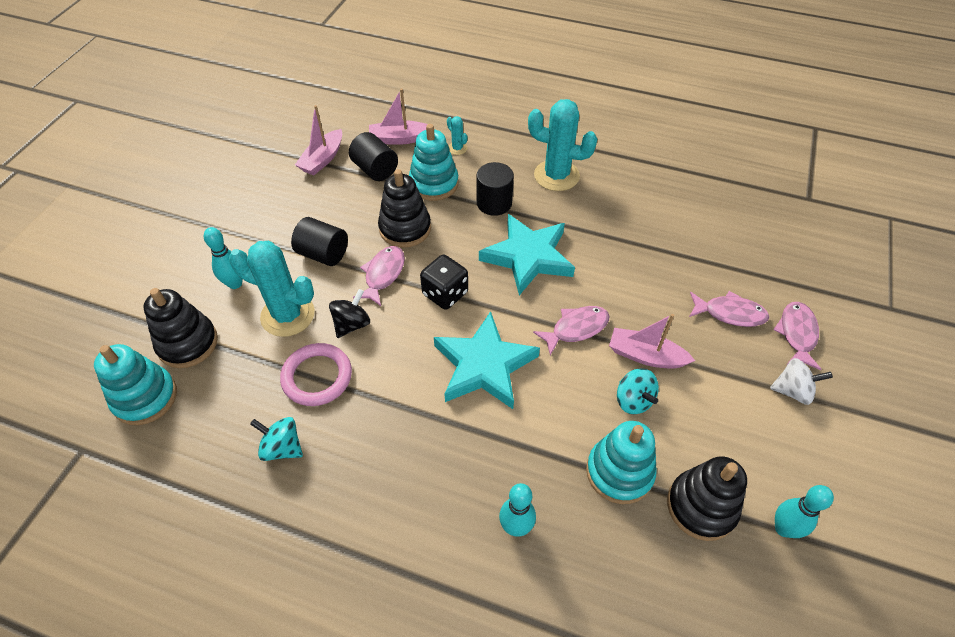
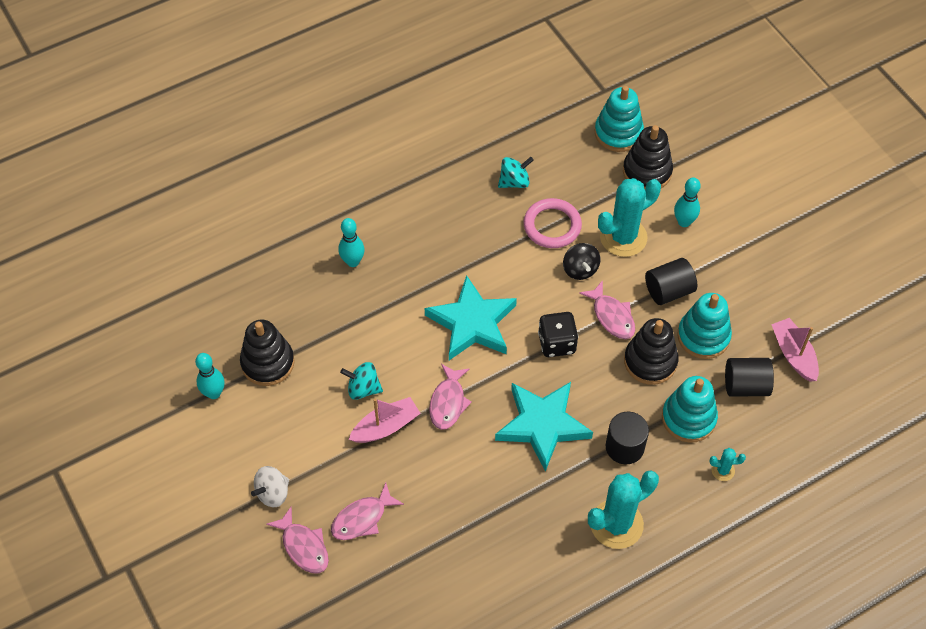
camera: 130 degrees right, 5 degrees up
(399, 139) = (776, 432): pink boat -> none
(619, 472) = (329, 339): turquoise stacking toy -> turquoise stacking toy (703, 336)

